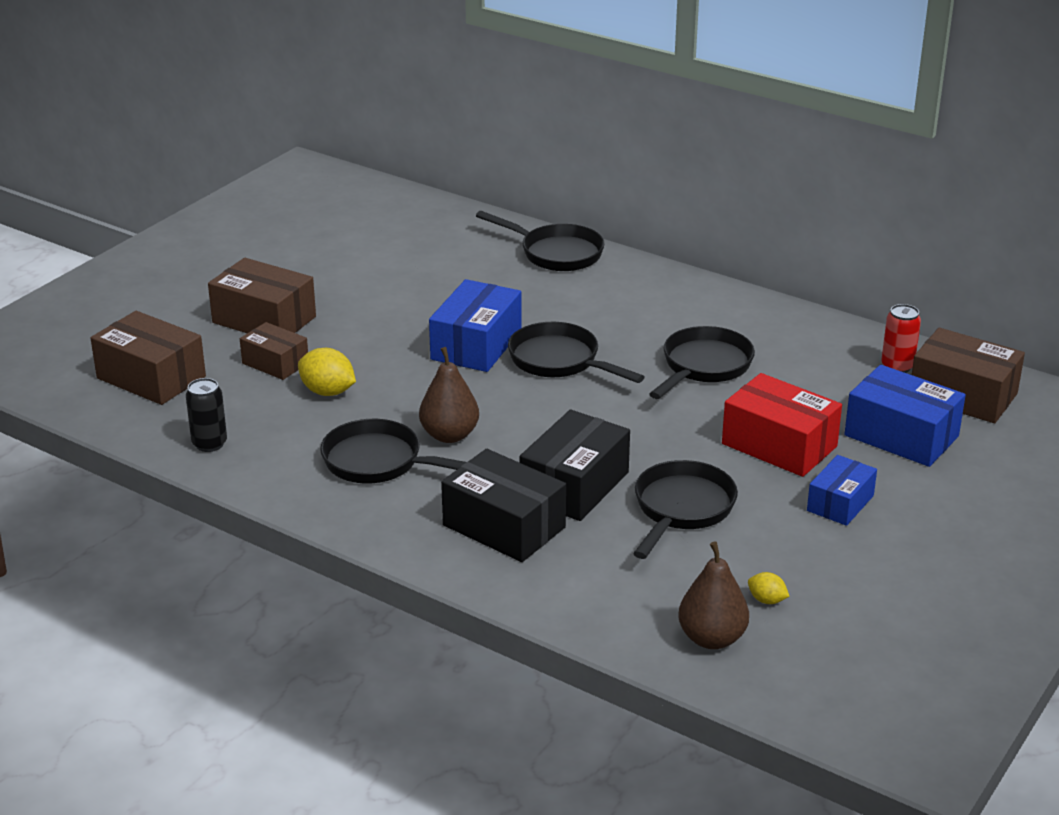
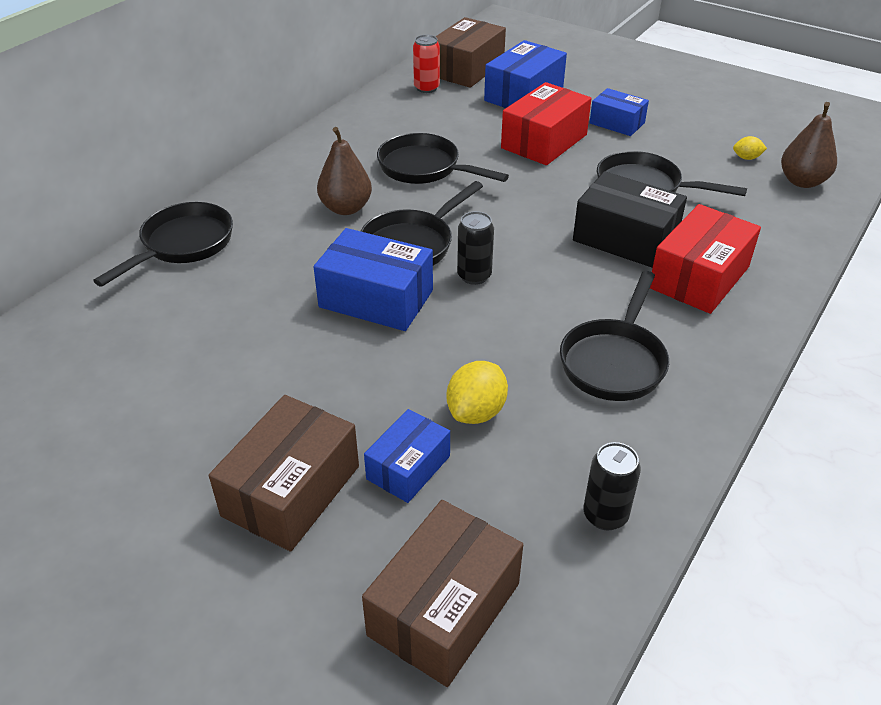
camera: 90 degrees left, 10 degrees up
(275, 363) = (408, 467): brown box -> blue box
(449, 435) = (555, 313): brown pear -> brown pear (346, 208)
(504, 526) = (699, 277): black box -> red box
(509, 394) = (474, 276): none -> black can
(767, 600) = (746, 158): yellow lemon -> yellow lemon turned 60 degrees clockwise

